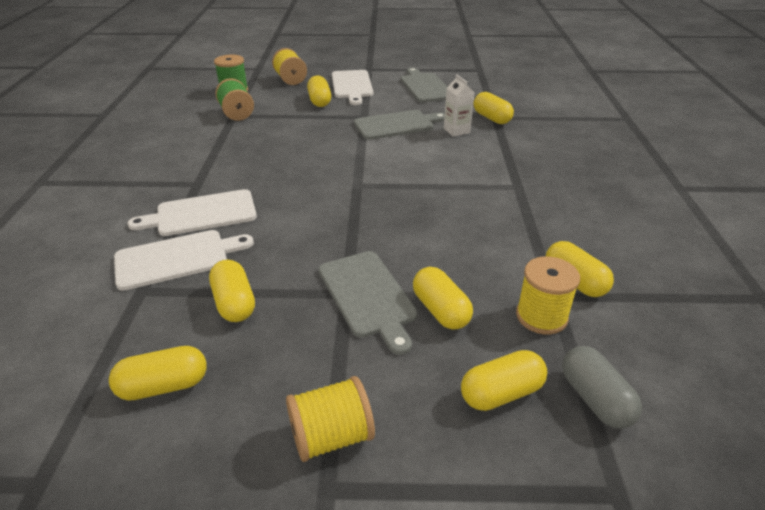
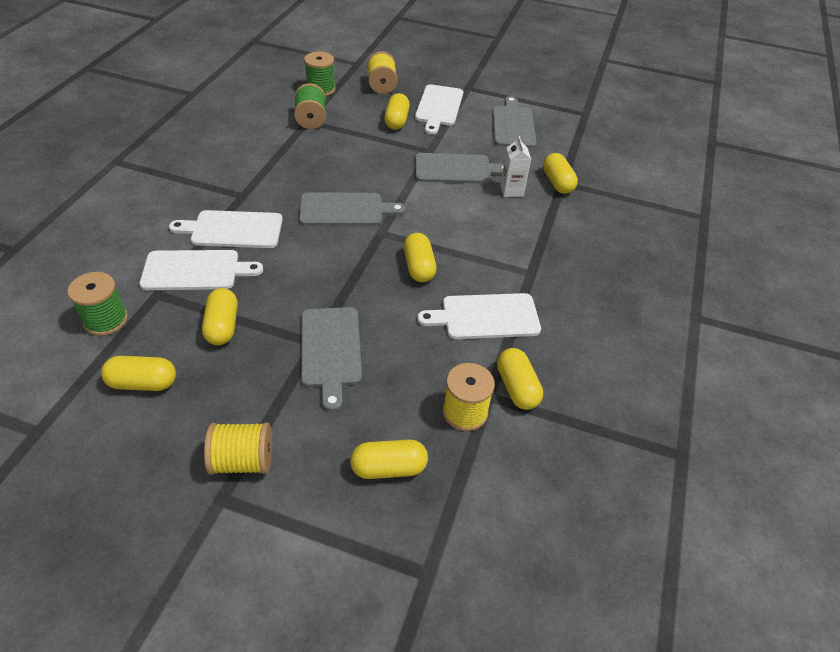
camera: 15 degrees right, 10 degrees up
(87, 331) = (106, 320): none -> green spool
(311, 174) = (345, 210): none -> grey cutting board
(440, 310) = (383, 381): yellow capsule -> yellow capsule (419, 267)
(502, 230) = (485, 317): none -> white cutting board
(595, 399) = (460, 497): grey capsule -> none

